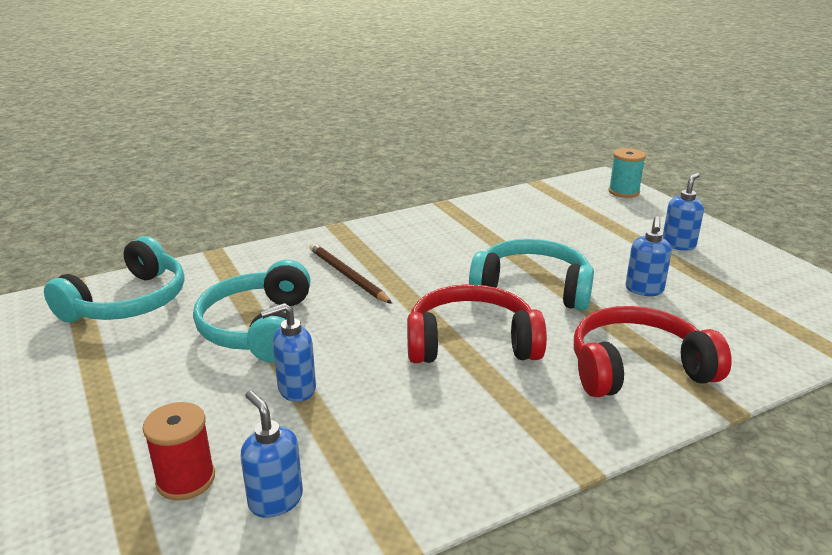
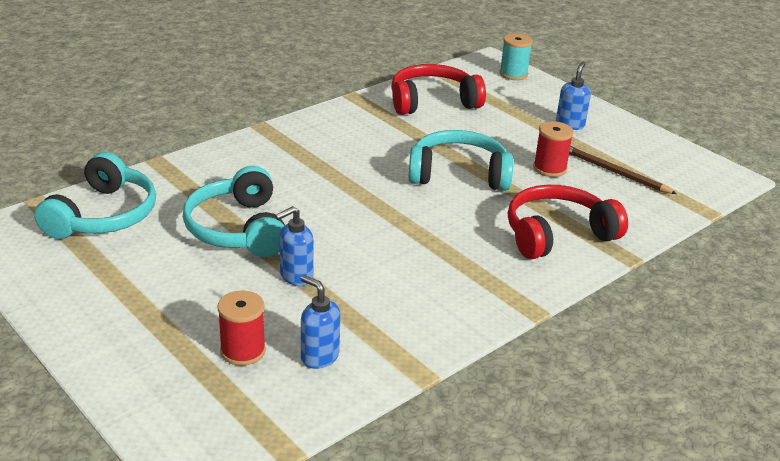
camera: 15 degrees left, 5 degrees up
(347, 275) = (294, 174): brown pencil -> brown pencil (614, 172)
(471, 342) = (423, 225): red headphones -> red headphones (432, 101)
(644, 290) = (549, 168): blue soap dispenser -> red spool

